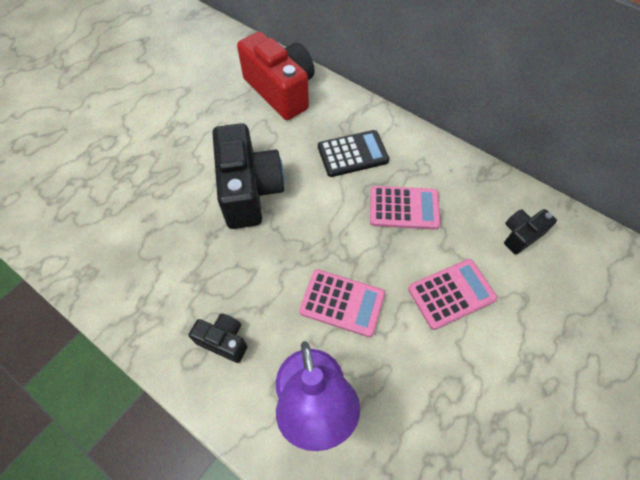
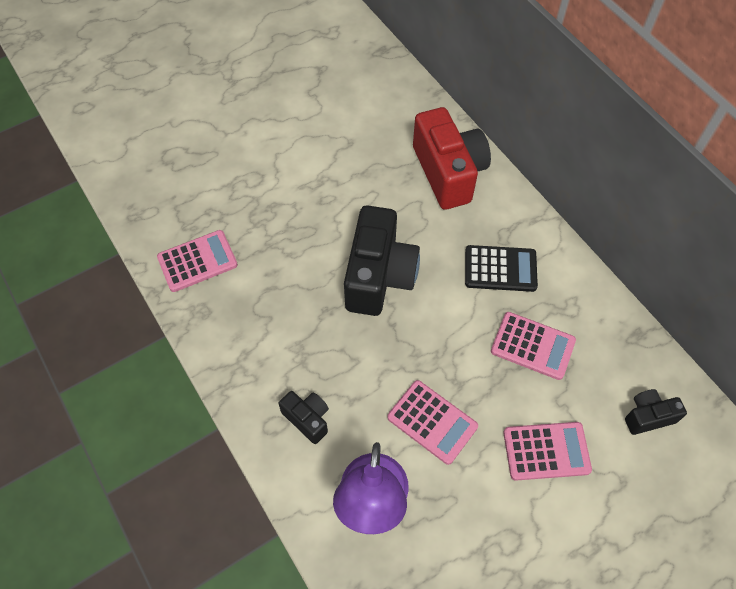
camera: 20 degrees right, 0 degrees up
(71, 228) = (197, 261): none -> pink calculator

